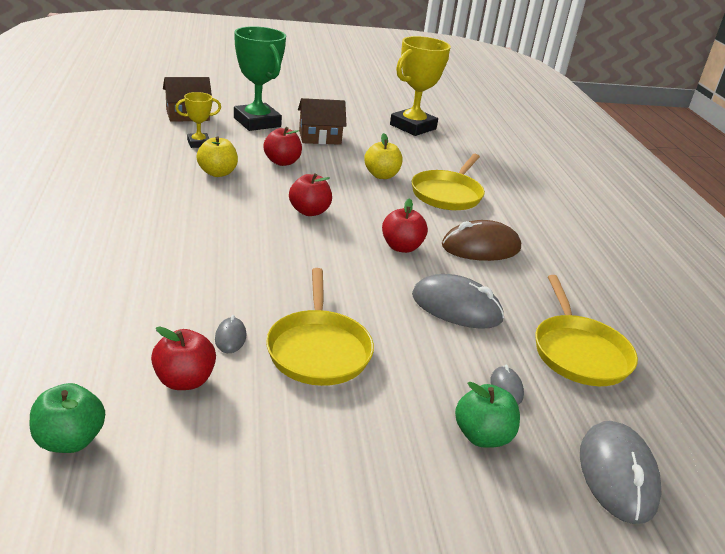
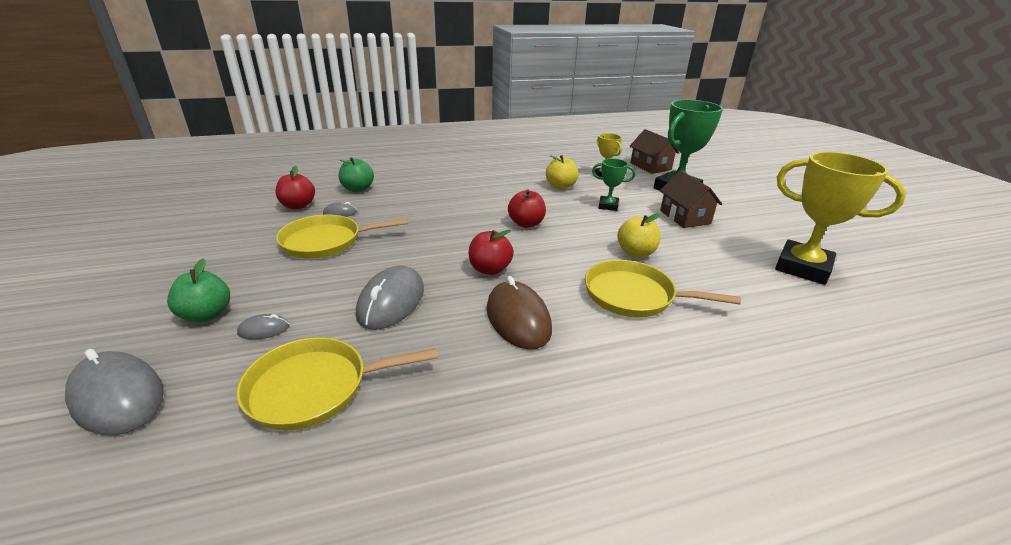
camera: 85 degrees right, 0 degrees up
(70, 440) = (256, 188): green apple -> green apple (358, 189)
(282, 162) = (608, 206): red apple -> green trophy
(617, 475) = (118, 397): grey mouse -> grey mouse turned 45 degrees clockwise

